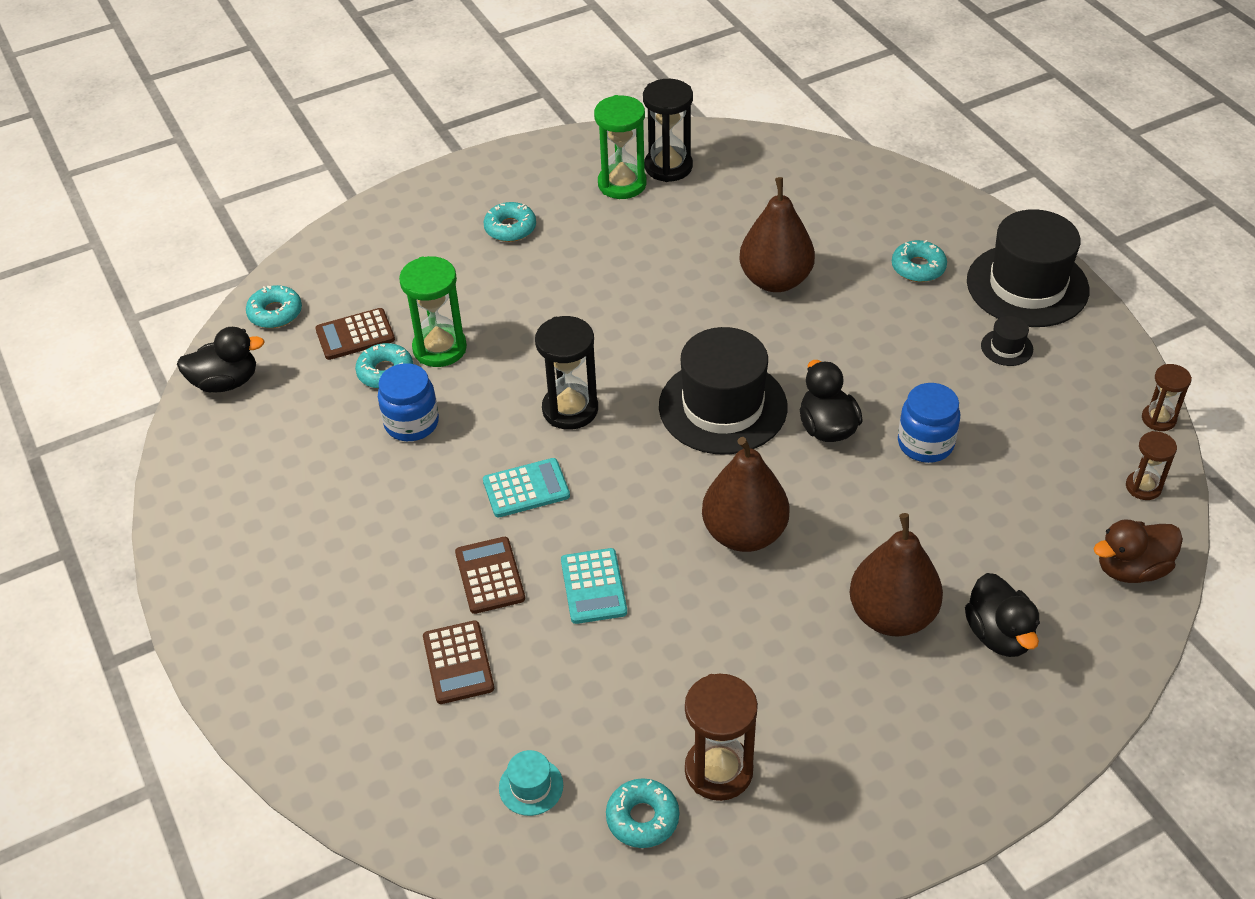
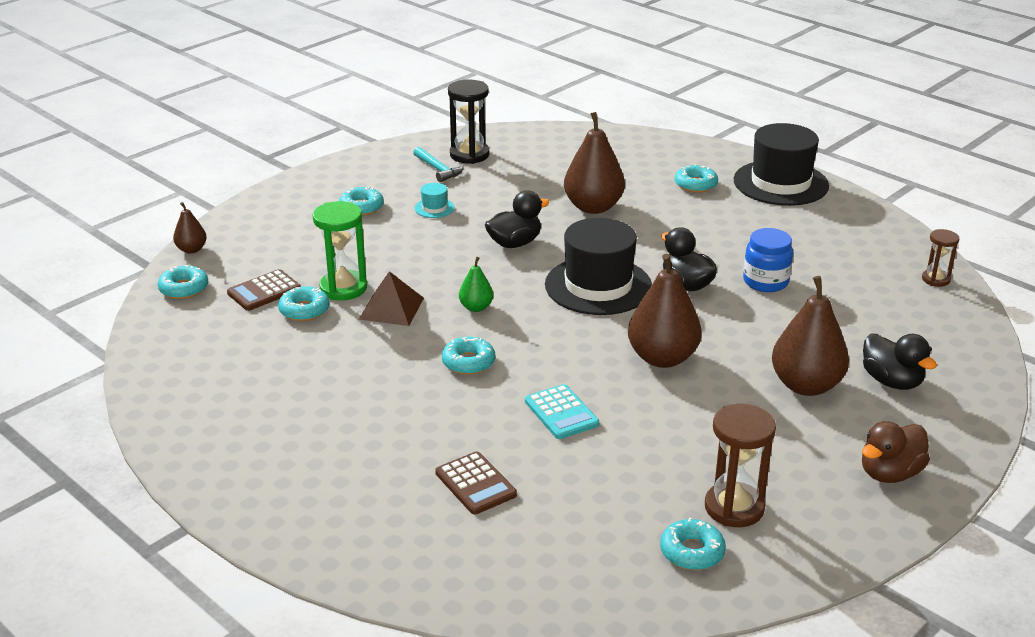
camera: 20 degrees left, 15 degrees down
(226, 382) = (162, 339): black duck -> black duck (514, 243)
(305, 256) = (191, 249): none -> brown pear
(411, 423) = (345, 338): blue jar -> none
(478, 390) = (391, 308): none -> brown pyramid
(490, 576) = (470, 422): brown calculator -> none
(526, 489) = (468, 362): turquoise calculator -> turquoise donut
(531, 786) = (586, 552): turquoise hat -> turquoise hat (434, 208)
(570, 409) = (476, 307): black hourglass -> green pear
(622, 184) = (438, 169): green hourglass -> turquoise hammer
(1006, 347) = (788, 219): black hat -> none
(1131, 569) = (958, 326): brown duck -> brown duck (890, 473)
(1158, 419) = (920, 241): brown hourglass -> none

